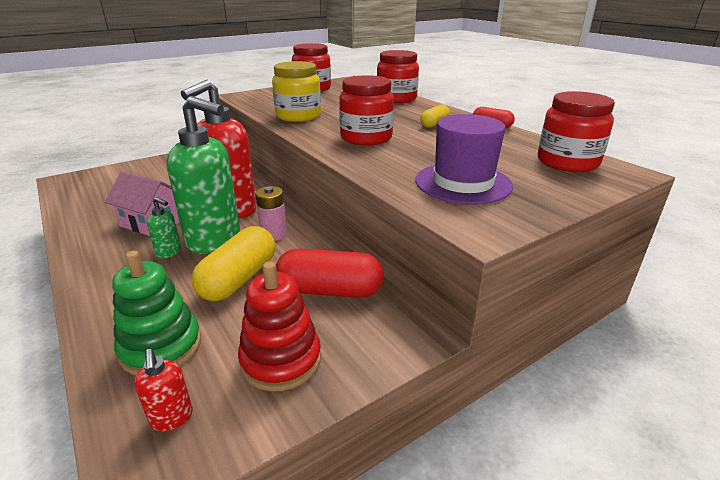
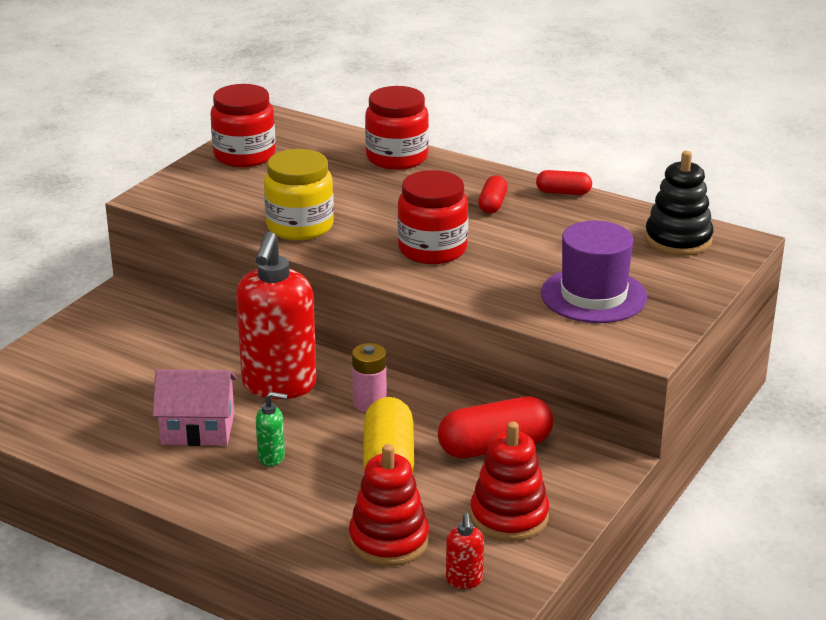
camera: 25 degrees left, 0 degrees up
(161, 347) = (389, 540): green stacking toy -> red stacking toy
(172, 418) = (464, 580): red soap dispenser -> red soap dispenser turned 45 degrees clockwise
(215, 240) = (308, 429): green soap dispenser -> none
(434, 124) = (492, 204): yellow capsule -> red capsule
(567, 162) = (678, 240): red jar -> black stacking toy

